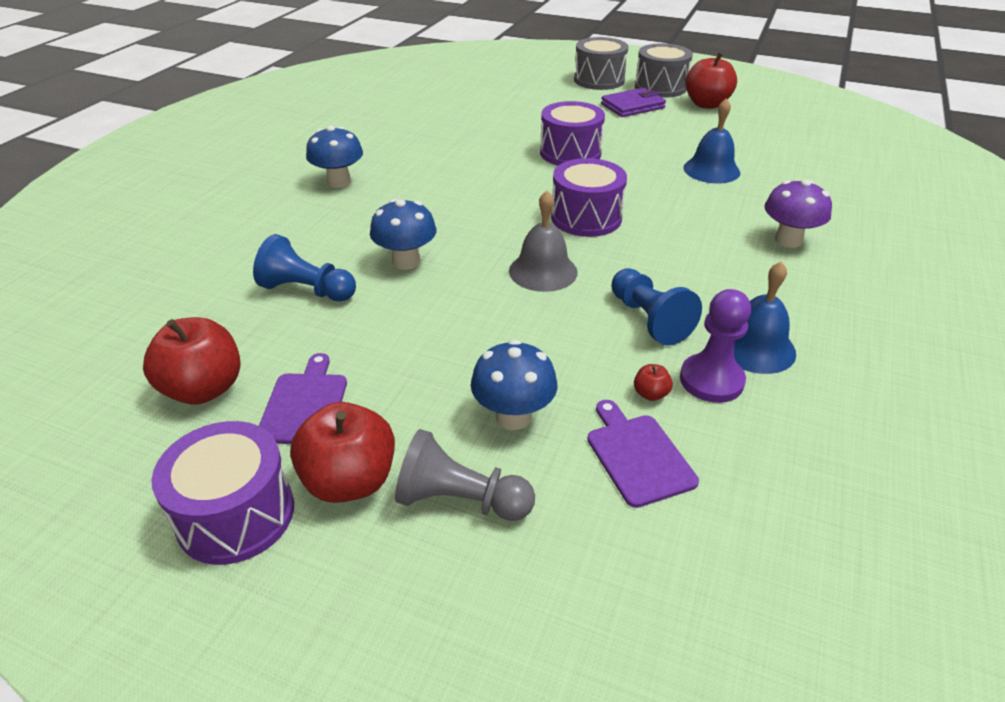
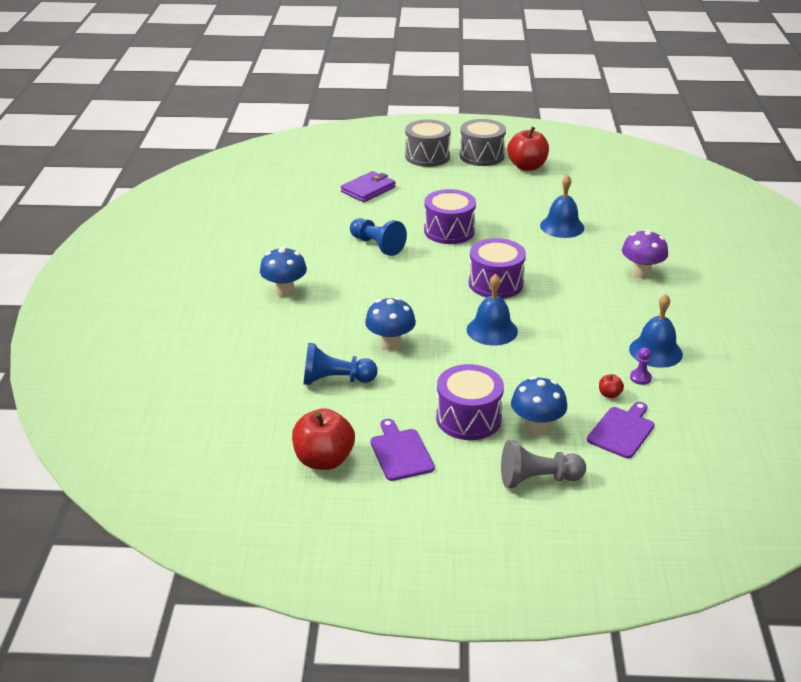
camera: 20 degrees left, 5 degrees down
(236, 515) = (412, 521): purple drum -> purple drum (468, 418)
(350, 481) = (465, 486): red apple -> none
(543, 271) = (492, 330): grey bell -> blue bell
(632, 106) = (470, 178): purple wallet -> purple wallet (368, 190)
(637, 456) = (622, 431): purple cutting board -> purple cutting board turned 75 degrees clockwise
(649, 319) = (582, 348): blue pawn -> blue pawn (377, 245)
(711, 380) = (640, 378): purple pawn -> purple pawn, size x0.51

